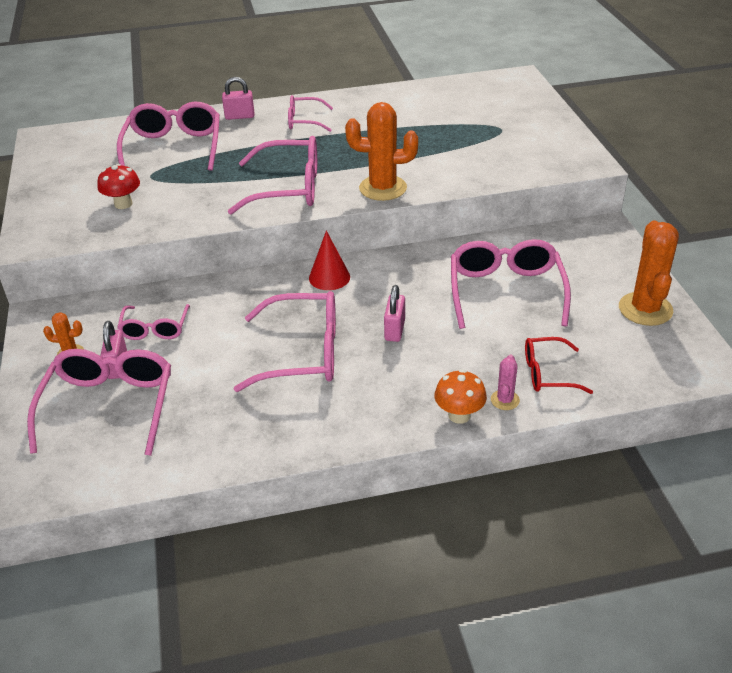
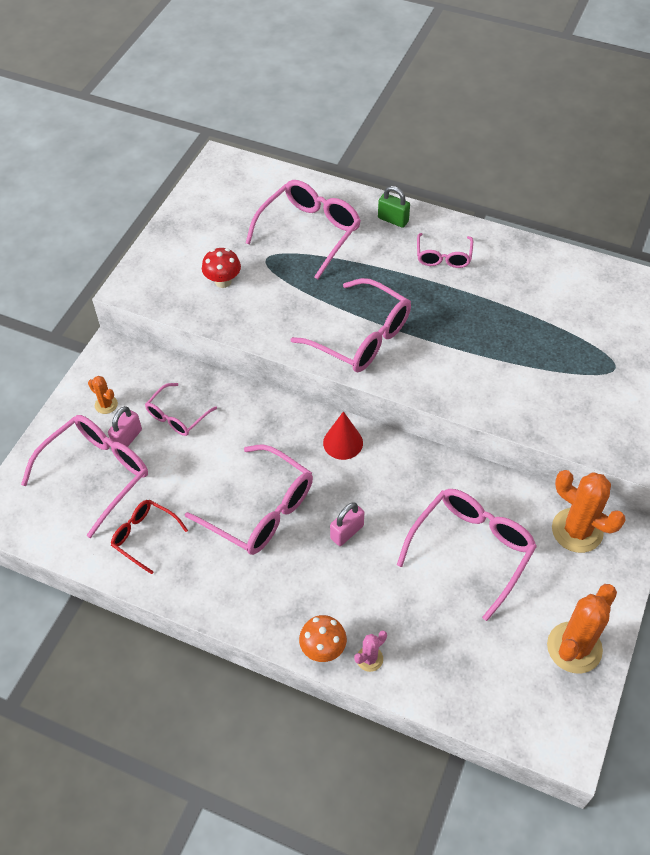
camera: 35 degrees right, 15 degrees up
(239, 116) = (393, 220): pink padlock -> green padlock
(304, 121) = (443, 257): pink glasses -> pink glasses turned 120 degrees counterclockwise
(383, 188) = (439, 383): orange cactus -> orange cactus (577, 530)
(548, 373) = (427, 657): red glasses -> red glasses (144, 536)

